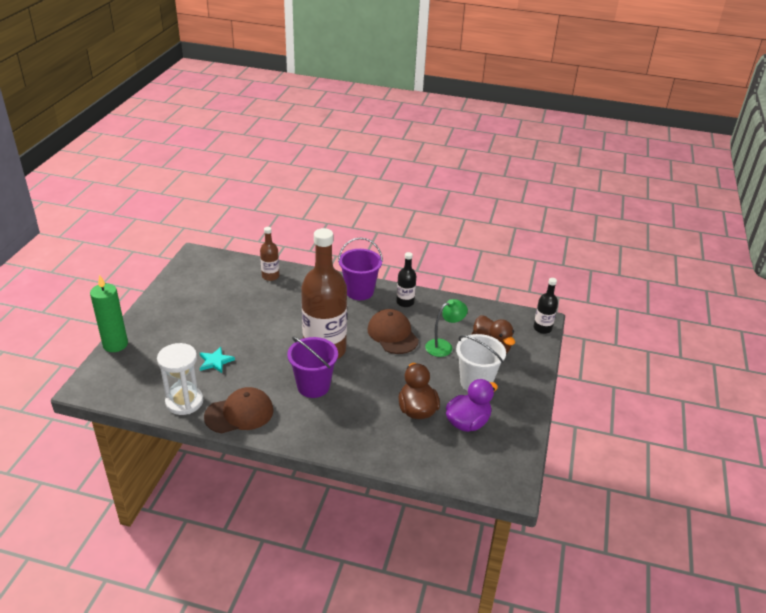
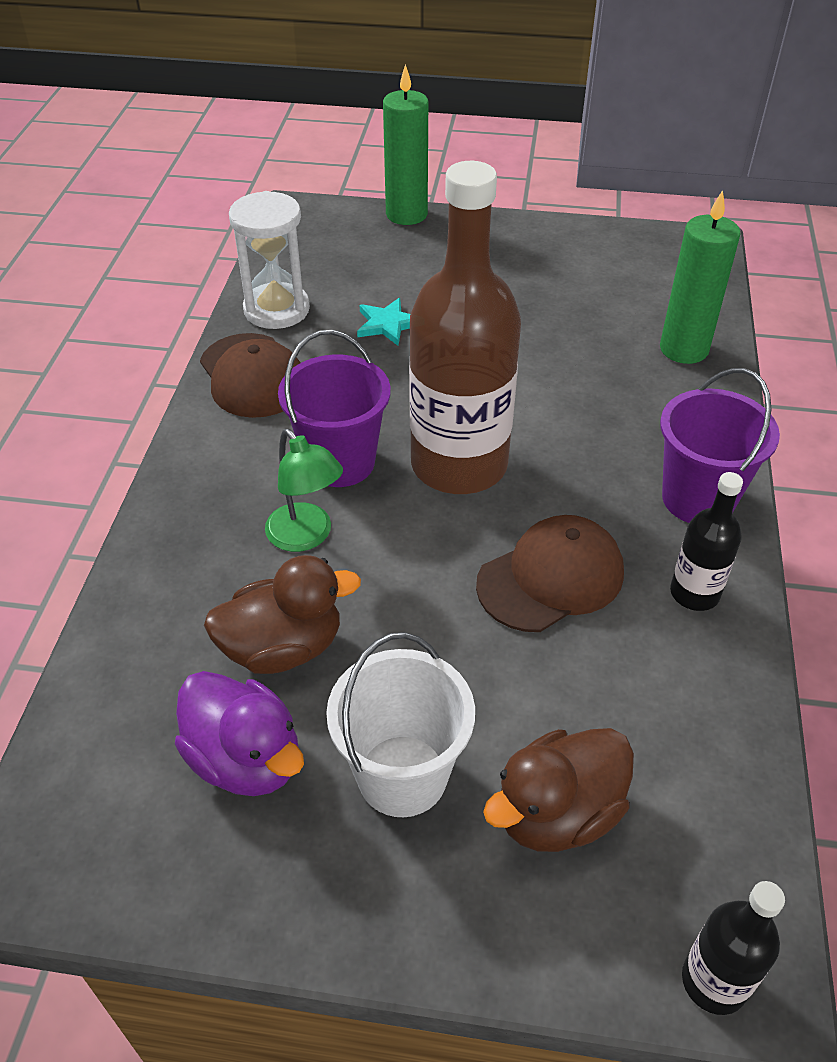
camera: 85 degrees right, 10 degrees up
(270, 276) = (684, 349): brown bottle -> green candle
(444, 346) = (537, 691): green lamp -> green lamp (306, 536)

